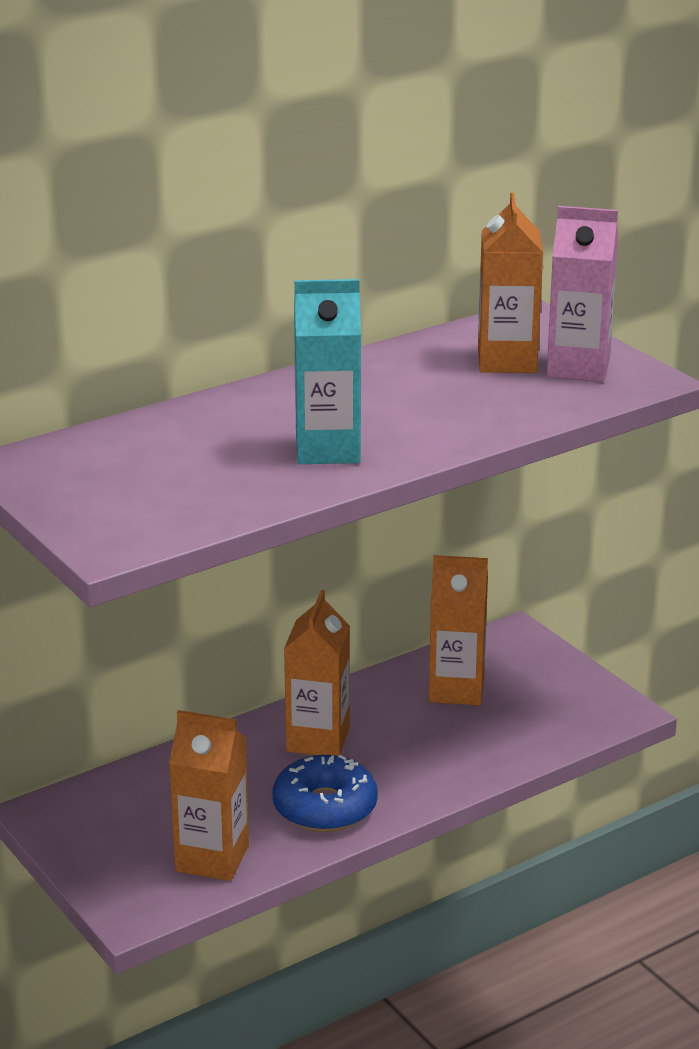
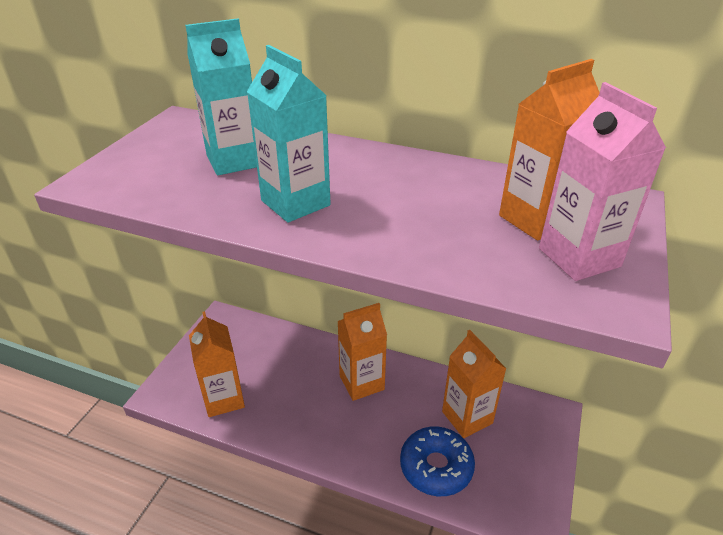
camera: 55 degrees right, 10 degrees up
(185, 457) = (234, 161): none -> turquoise carton
(325, 807) = (302, 420): blue donut -> blue donut (436, 467)

